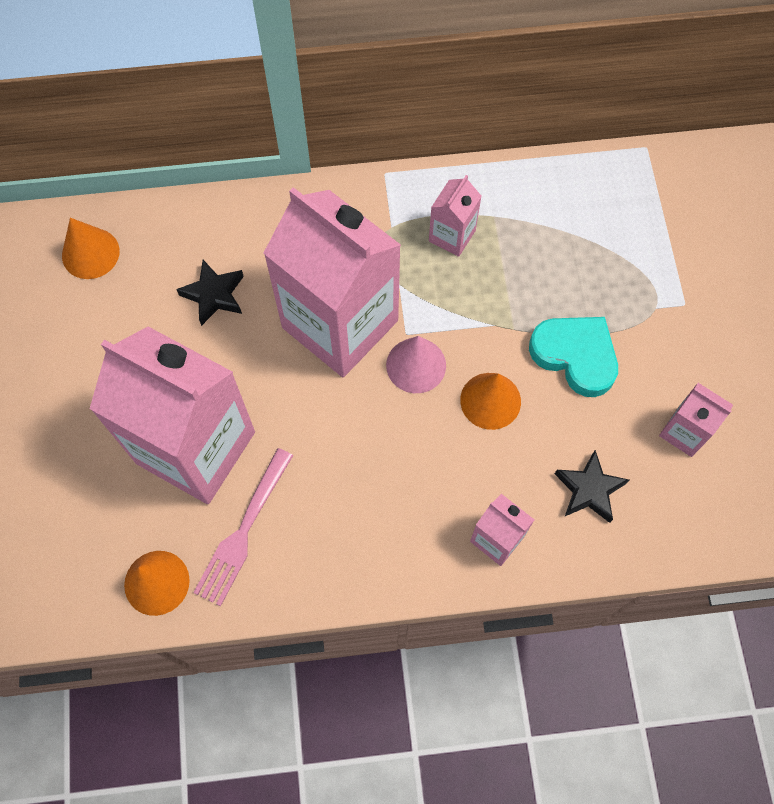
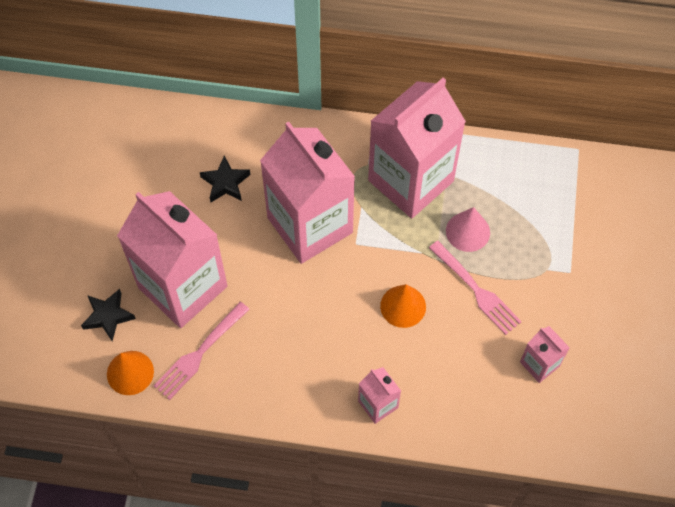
camera: 15 degrees right, 5 degrees down
(90, 253) = (146, 132): orange cone -> none
(416, 365) = (356, 267): pink cone -> pink cone (468, 231)
(452, 236) = (410, 181): pink carton -> pink carton, size x2.30
(575, 356) = (475, 289): turquoise heart -> pink fork
(589, 490) = (456, 387): black star -> black star (108, 316)

